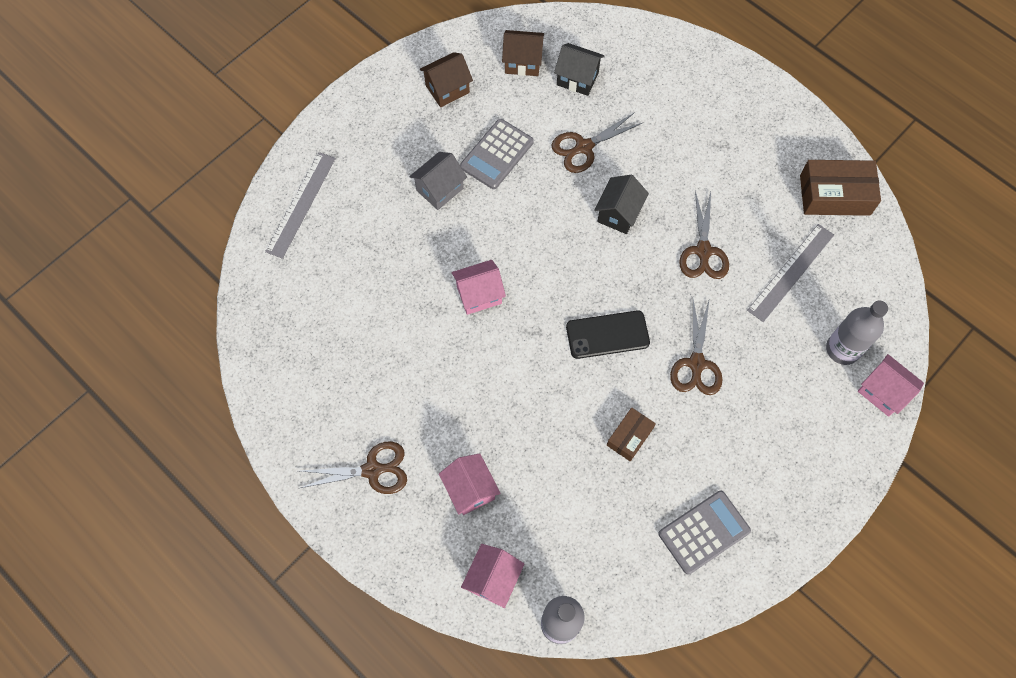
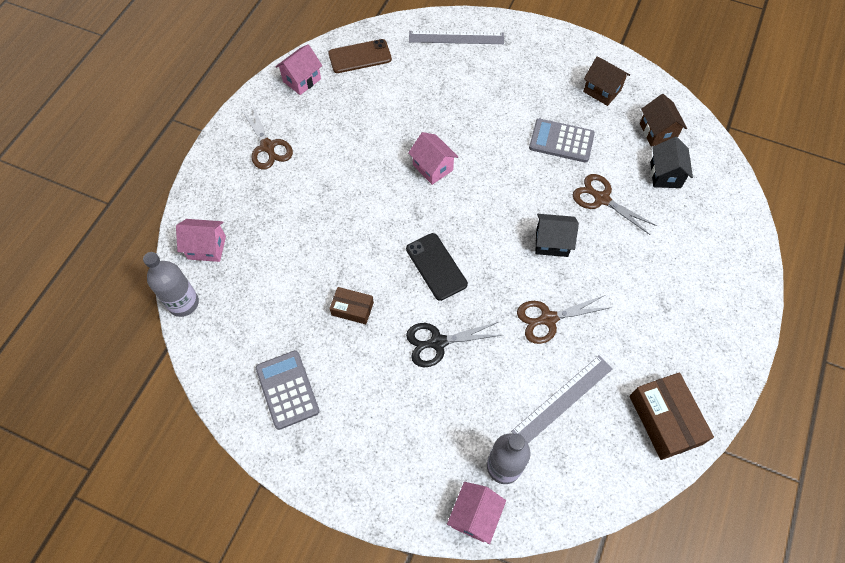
camera: 70 degrees right, 5 degrees down
(278, 321) = (360, 56): none -> brown phone
(439, 189) = (510, 114): grey house -> none
(470, 489) = (272, 211): pink house -> pink house (302, 80)
(696, 363) = (438, 342): brown scissors -> black scissors
(704, 532) = (287, 389): grey calculator -> grey calculator turned 150 degrees counterclockwise
(791, 272) = (562, 399): grey ruler -> grey ruler turned 60 degrees counterclockwise

